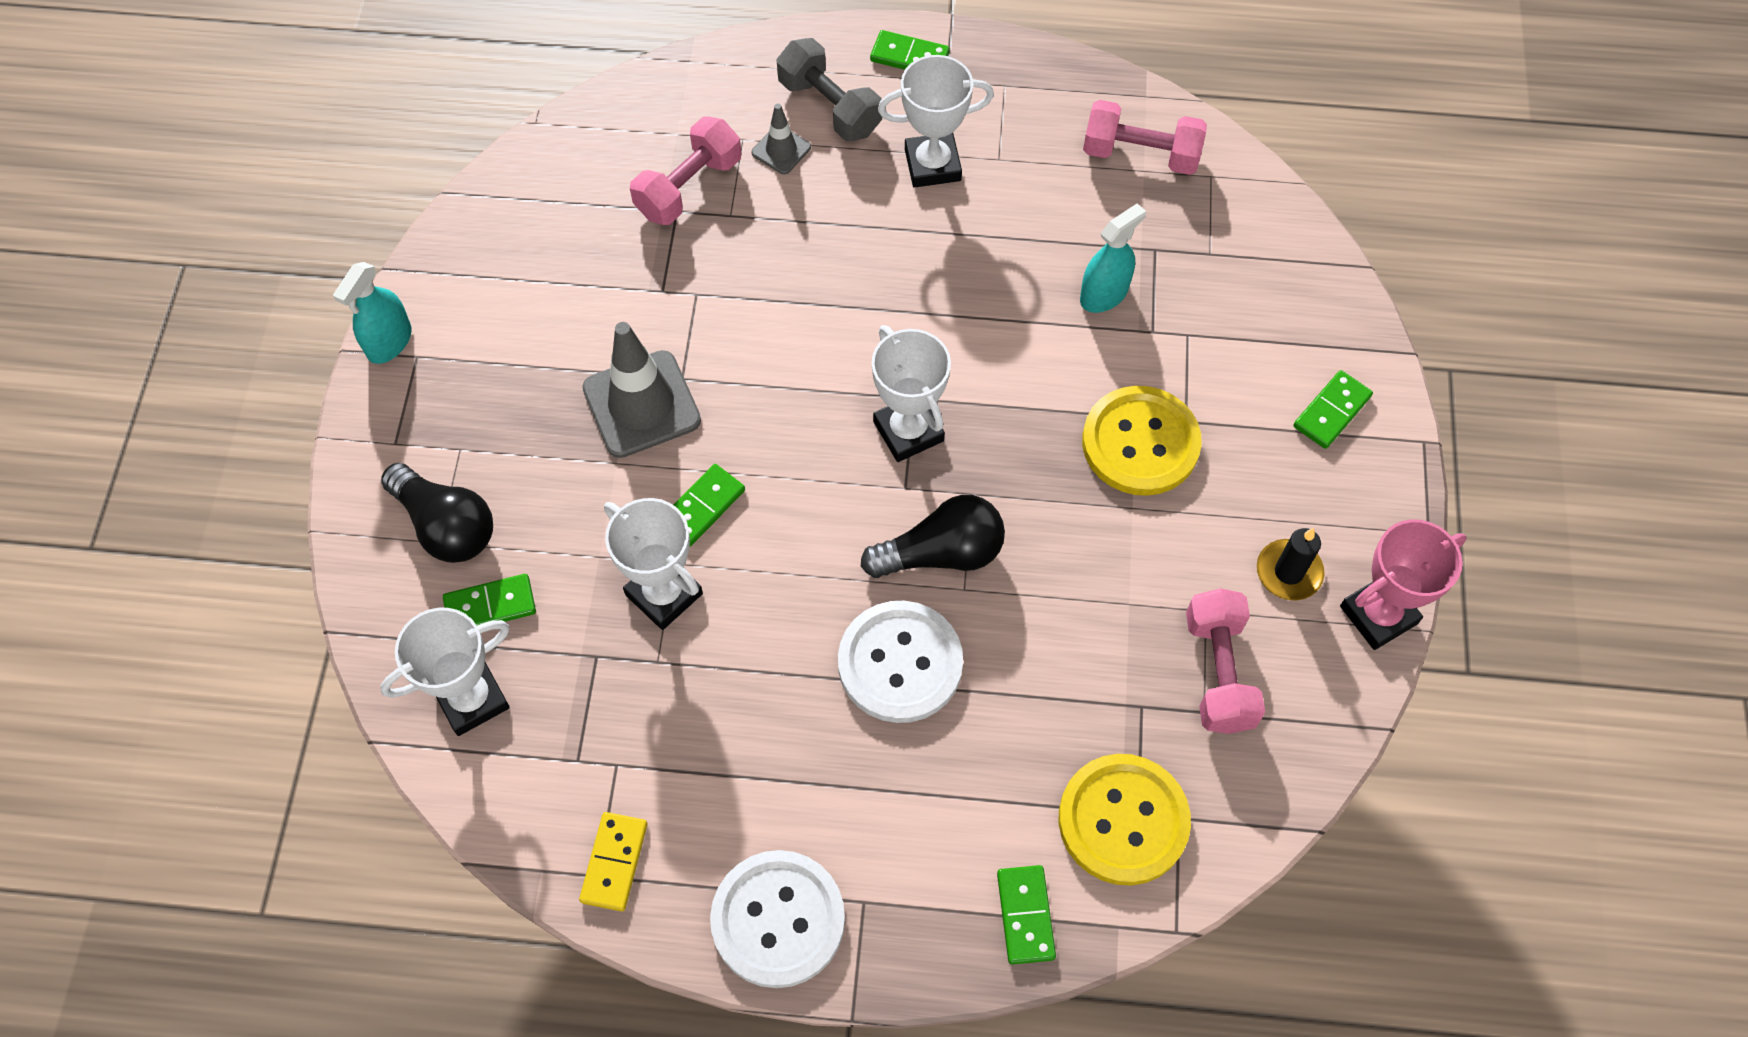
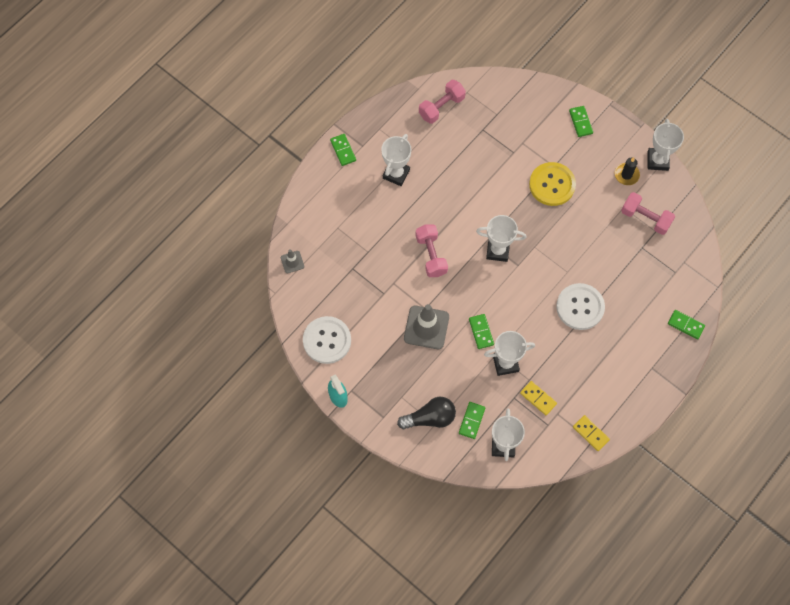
camera: 55 degrees left, 5 degrees up
(626, 705) = (538, 398): none -> yellow domino
(689, 187) = (345, 258): pink dumbbell -> pink dumbbell (431, 255)
(778, 919) = (641, 396): white button -> white button (327, 340)
(781, 150) = (352, 218): grey traffic cone -> grey traffic cone (292, 262)
(830, 107) = (345, 190): grey dumbbell -> none
(909, 57) = (343, 150): green domino -> green domino turned 75 degrees counterclockwise
(941, 553) = (550, 270): black light bulb -> none
(1104, 294) = (488, 157): turquoise spray bottle -> none
(1123, 820) = (674, 278): yellow button -> none
(1378, 615) = (657, 161): pink trophy -> white trophy

